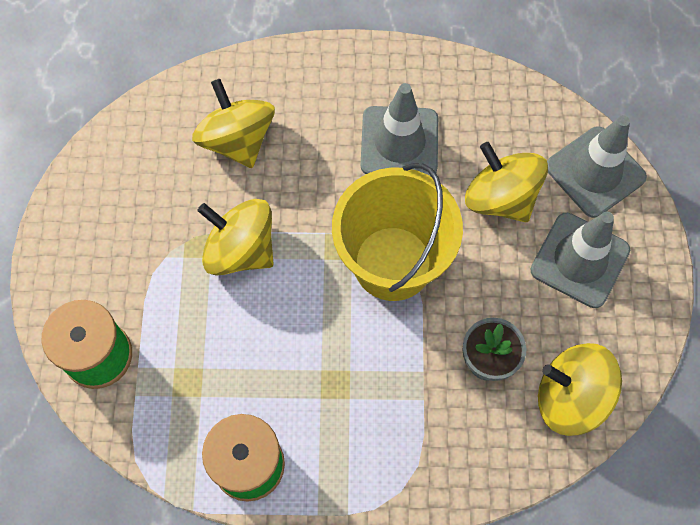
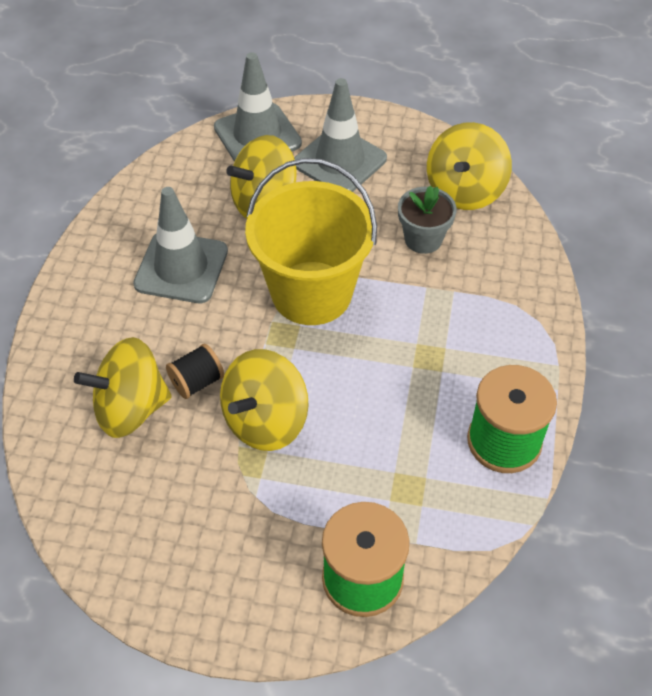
camera: 80 degrees left, 15 degrees down
(273, 185) = (197, 382): none -> black spool

